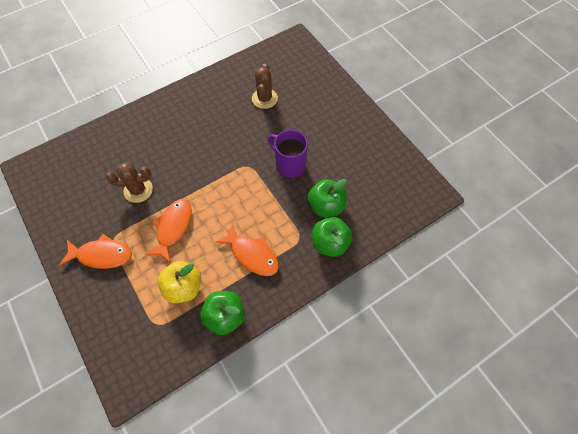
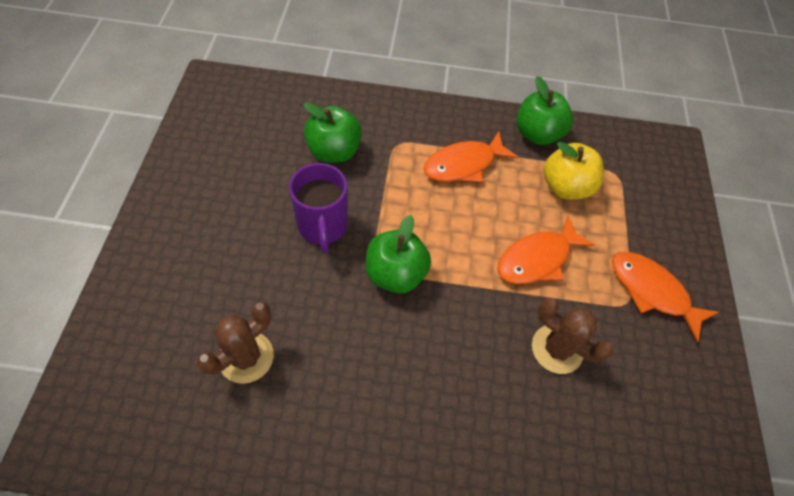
camera: 145 degrees left, 5 degrees down
(252, 254) = (464, 164): orange fish -> orange fish turned 105 degrees counterclockwise
(330, 243) = (371, 118): green apple -> green apple (395, 274)

